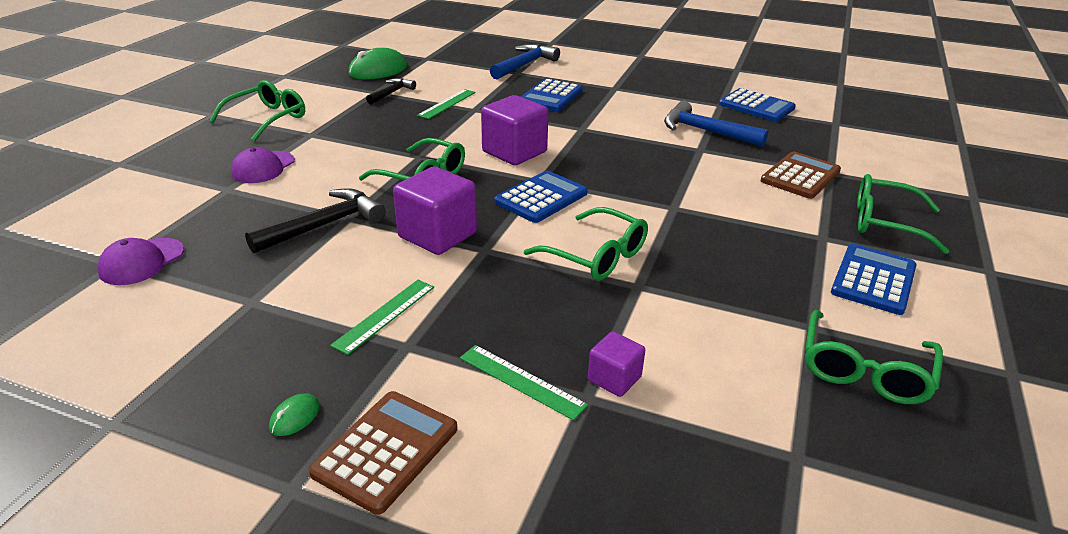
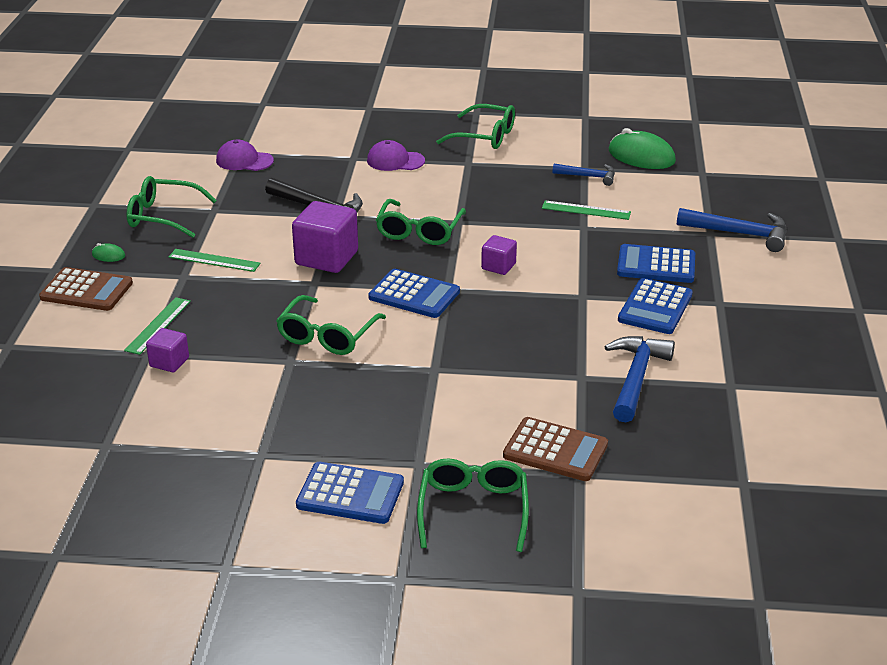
camera: 75 degrees right, 0 degrees up
(391, 93) = (588, 176): black hammer -> blue hammer
(514, 152) = (498, 266): purple cube -> purple cube, size x0.54
(756, 106) = (749, 414): blue calculator -> blue calculator (655, 307)
(864, 370) = (208, 481): green glasses -> green glasses (163, 216)

